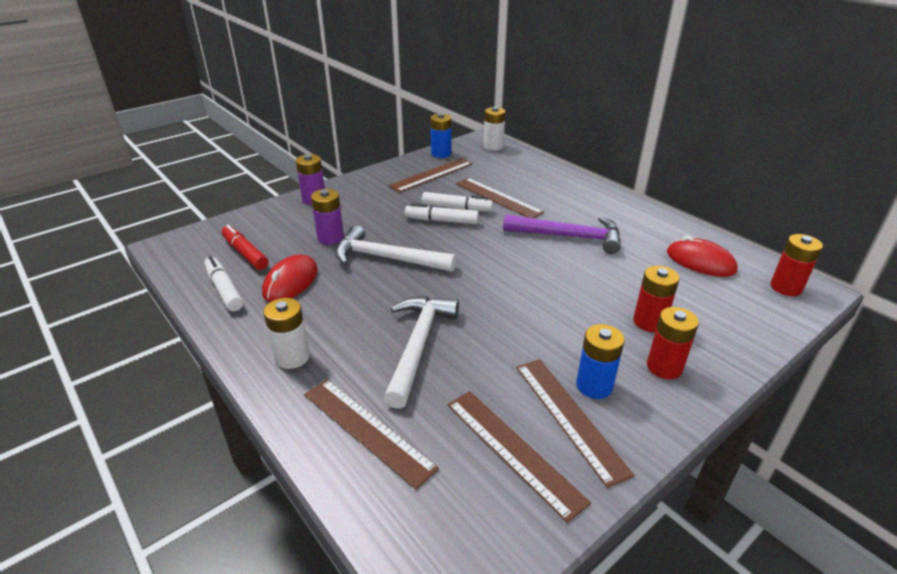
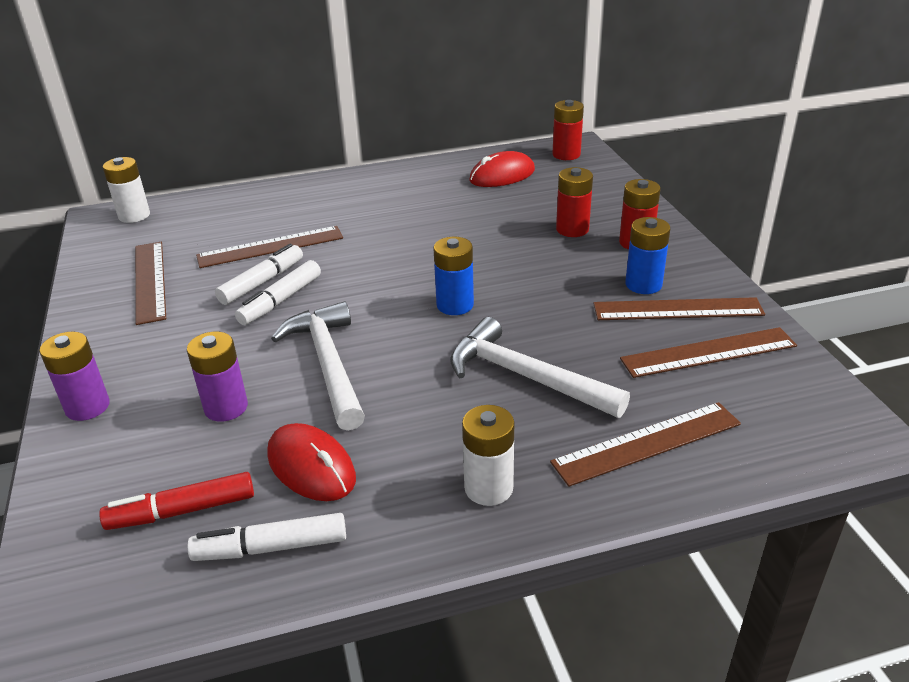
camera: 65 degrees left, 0 degrees up
(387, 258) = (328, 364): white hammer -> white hammer turned 120 degrees clockwise
(441, 153) = (98, 259): blue battery -> blue battery (455, 305)
(569, 237) = (400, 226): purple hammer -> none

